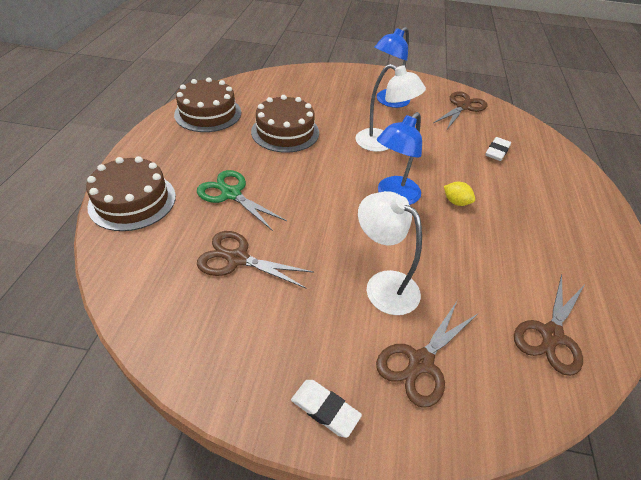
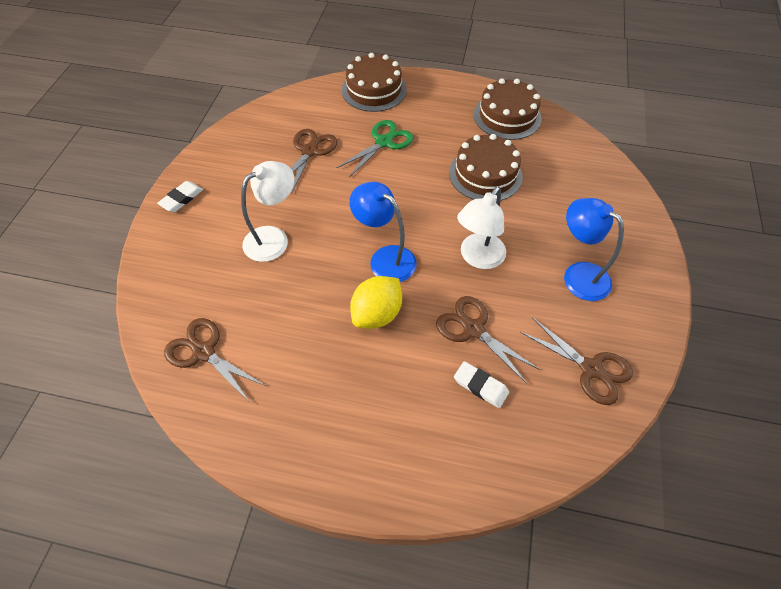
camera: 95 degrees right, 10 degrees up
(420, 362) = (200, 253): brown scissors -> brown scissors (473, 329)
(456, 202) = (377, 314): yellow lemon -> yellow lemon, size x1.83

